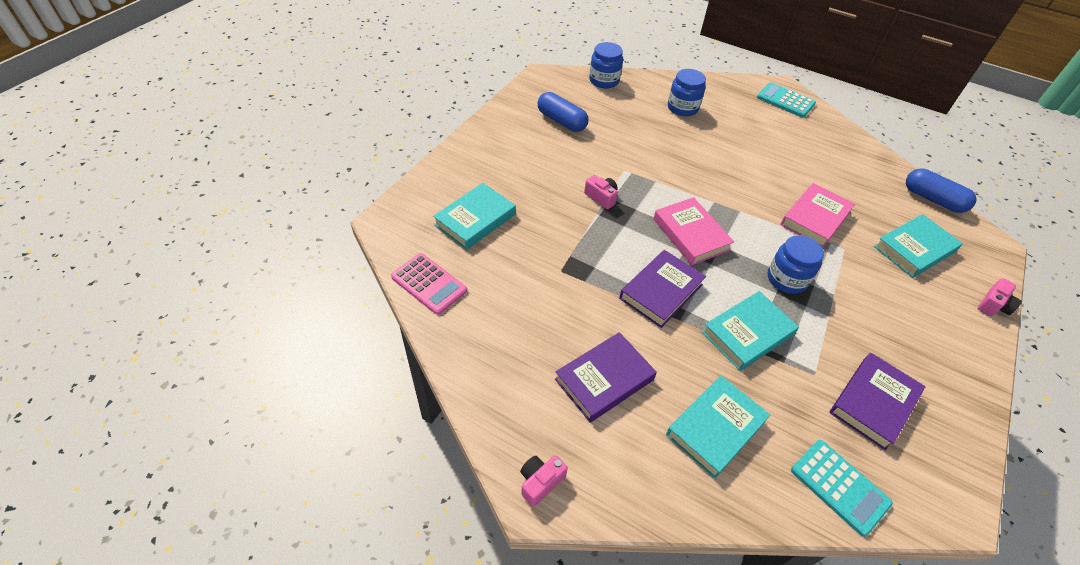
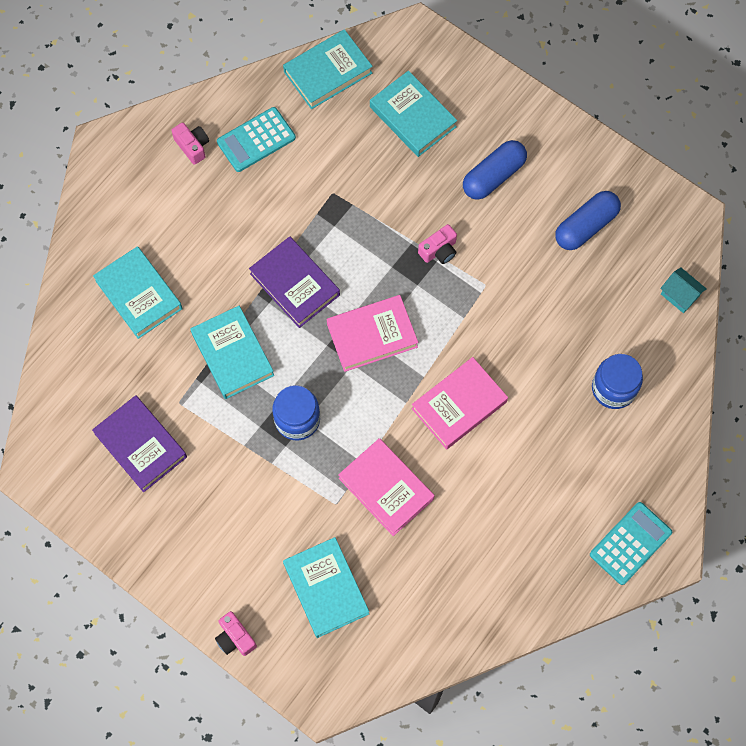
camera: 100 degrees right, 20 degrees up
(429, 284) = (328, 72): pink calculator -> turquoise book
(540, 482) = (116, 149): pink camera -> pink camera (192, 146)
(604, 80) = (679, 295): blue jar -> turquoise house
(604, 379) = (200, 212): purple book -> none
(728, 181) = (459, 405): none -> pink book
(839, 486) = (70, 380): turquoise calculator -> turquoise calculator (256, 140)
(933, 199) = (408, 660): blue capsule -> blue capsule (493, 176)

